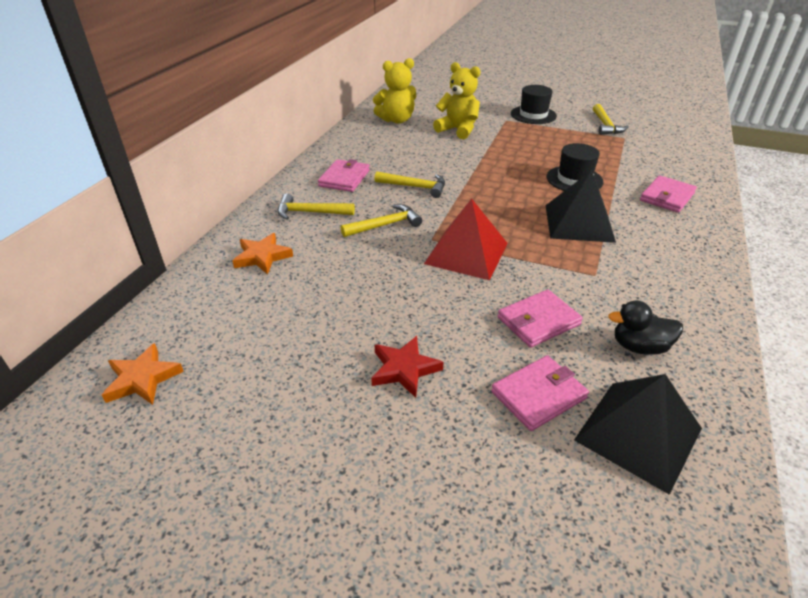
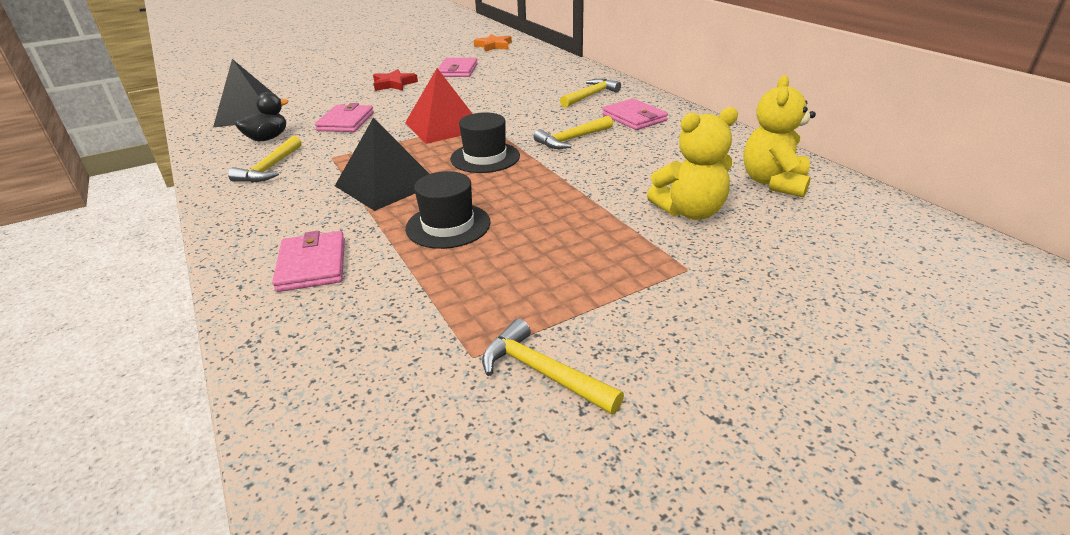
camera: 130 degrees right, 5 degrees down
(262, 257) = (553, 75): orange star -> none
(385, 225) = (529, 112): yellow hammer -> yellow hammer (270, 168)
(533, 115) = (683, 310): black hat -> black hat (485, 157)
(538, 395) = (314, 103): pink wallet -> pink wallet (457, 70)

